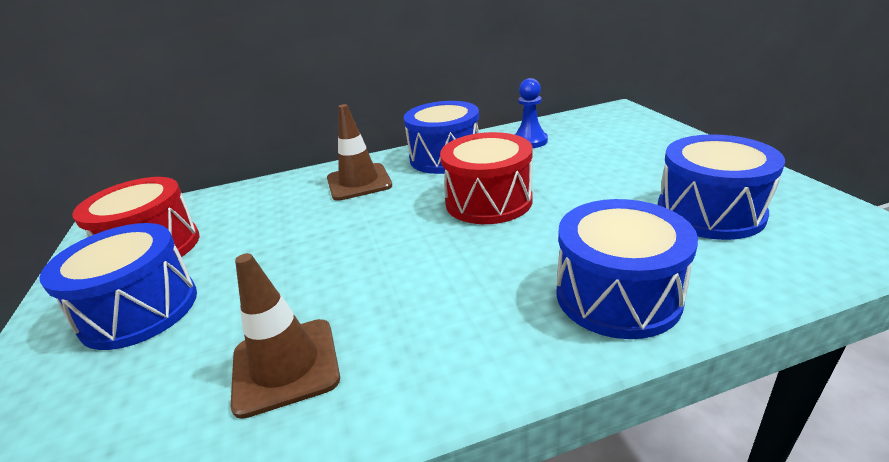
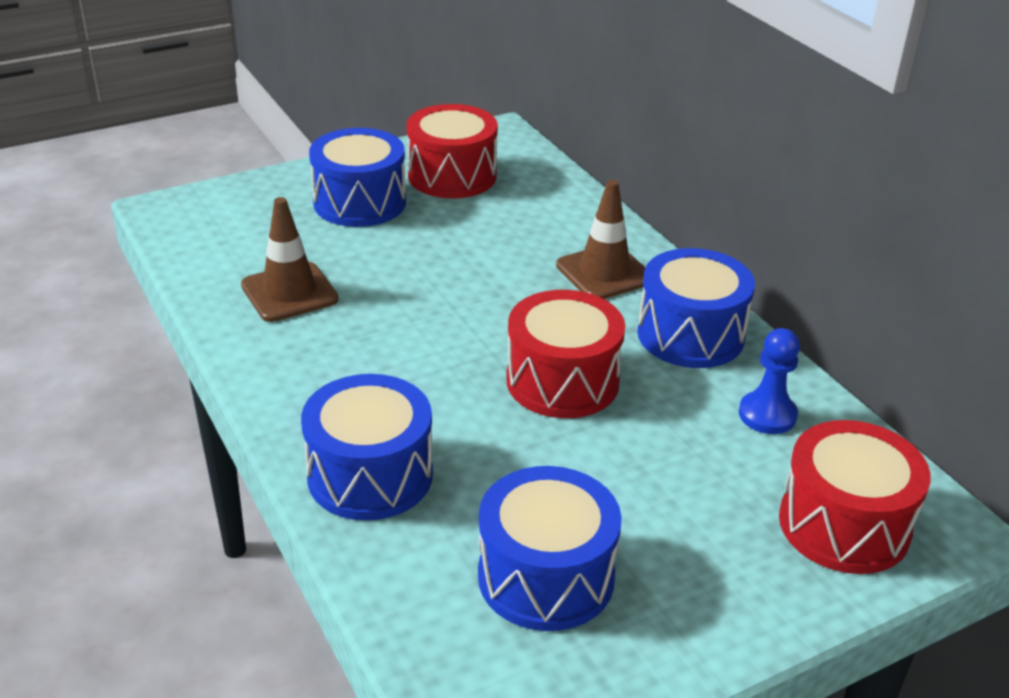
camera: 75 degrees right, 5 degrees up
(622, 129) = (844, 525): none -> red drum

